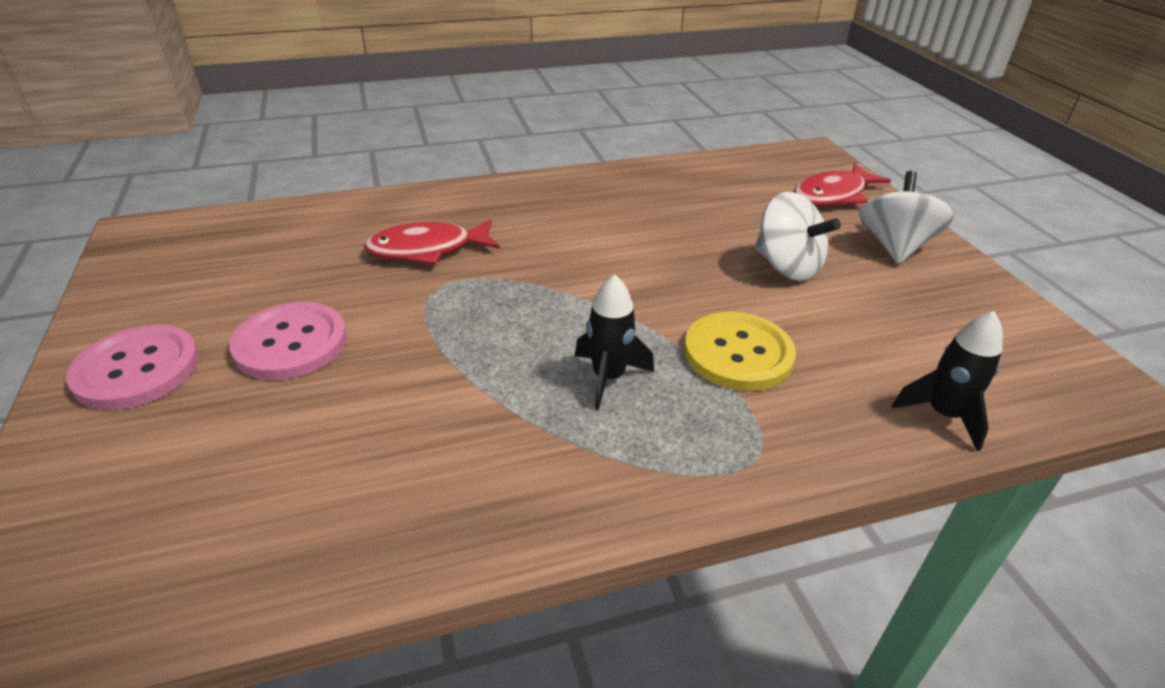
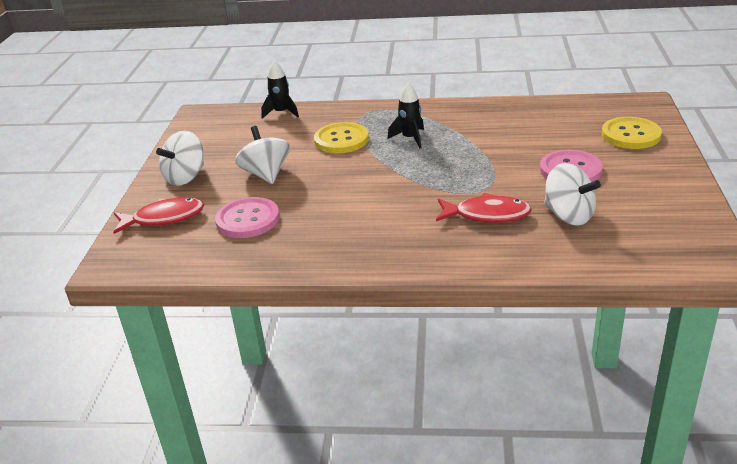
camera: 155 degrees left, 5 degrees down
(124, 464) = (631, 135): none -> yellow button
(137, 369) = (650, 168): pink button -> pink button (247, 219)
(312, 263) = (568, 215): none -> white spinning top

